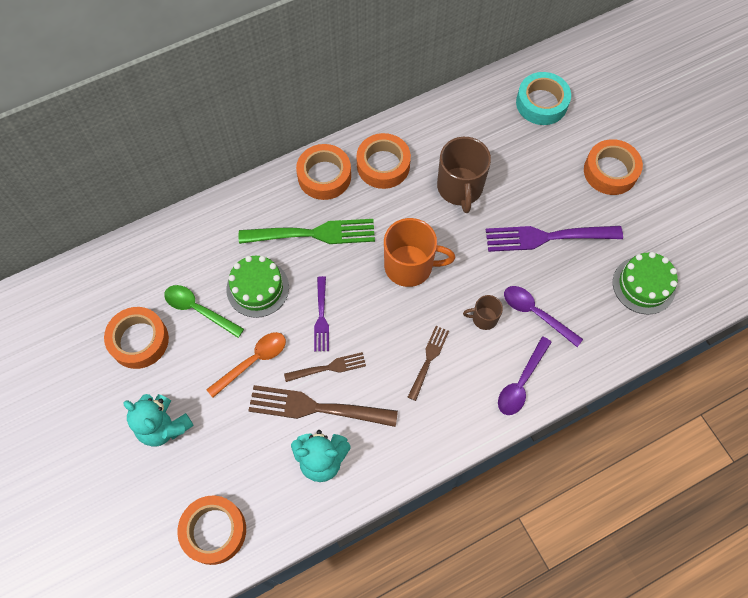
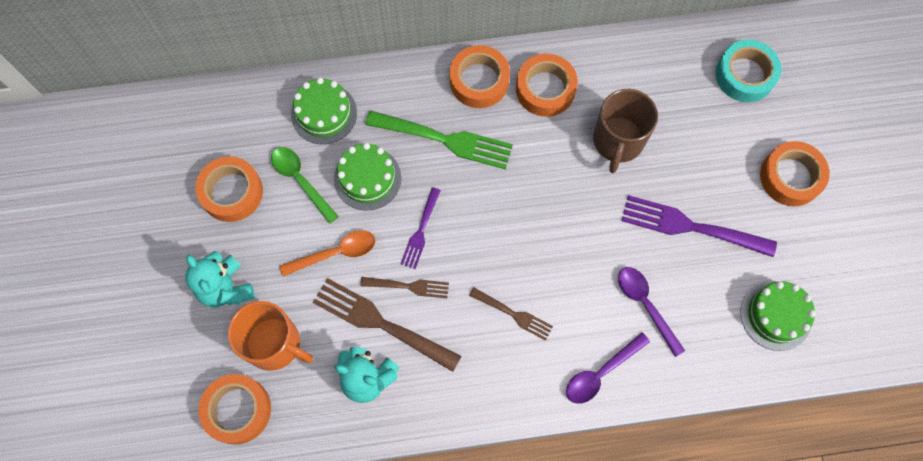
camera: 20 degrees right, 5 degrees up
(198, 246) = (324, 113): none -> green cake
(410, 266) = (532, 208): orange mug -> orange mug (275, 344)
(428, 359) = (514, 314): brown fork -> brown fork turned 75 degrees clockwise
(484, 318) = (588, 291): brown mug -> none

